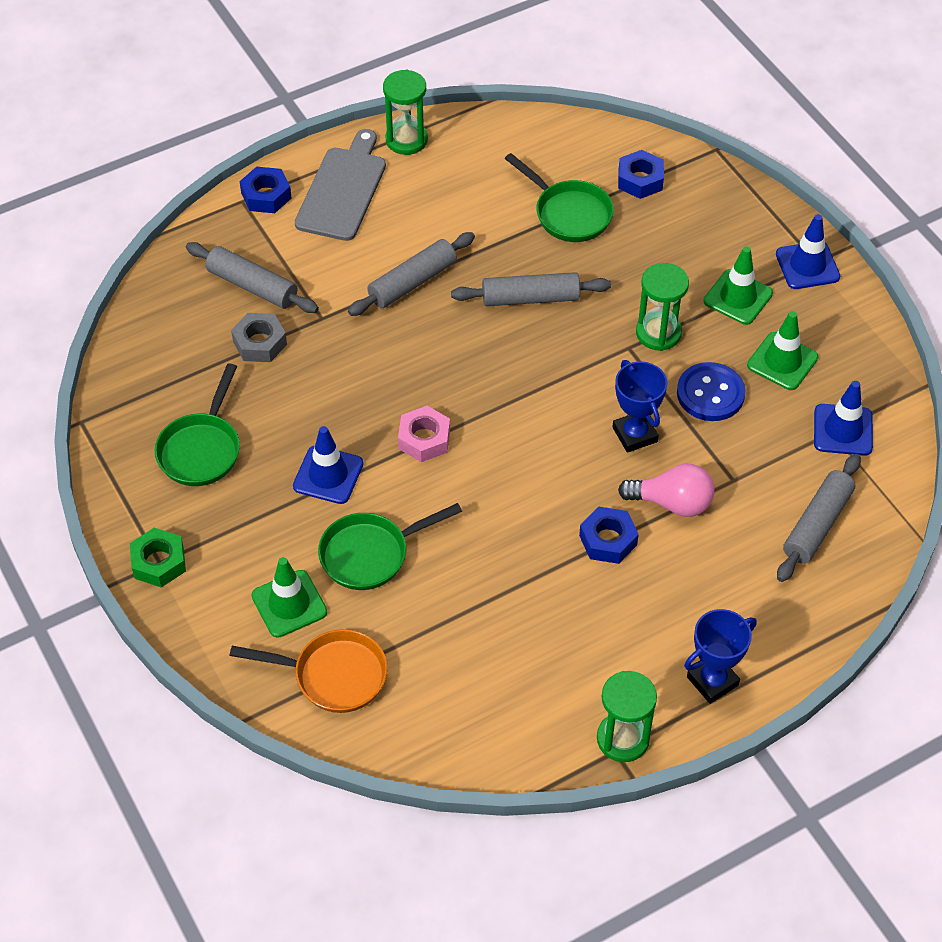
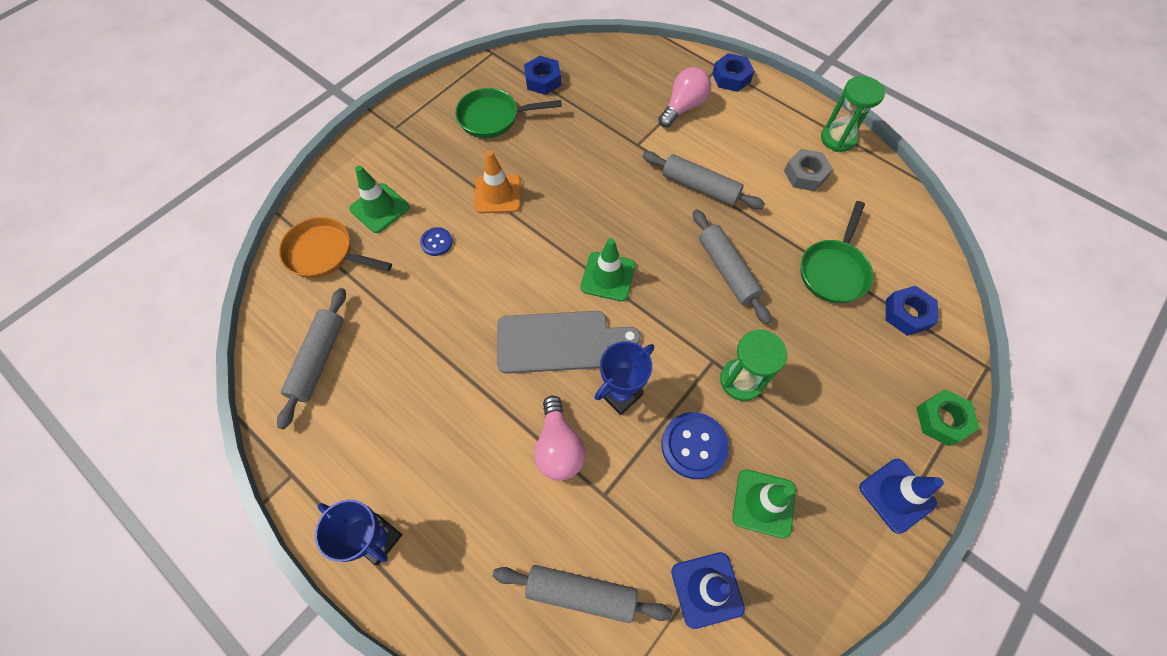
camera: 70 degrees right, 10 degrees up
(159, 562) = (394, 127): green nut -> green nut (942, 420)
(252, 286) = (646, 97): grey rolling pin -> grey rolling pin (318, 360)
(259, 343) = (598, 118): grey nut -> grey nut (805, 174)
(288, 256) = (683, 107): none -> pink light bulb
(328, 475) = (498, 194): blue traffic cone -> orange traffic cone
(333, 675) = (325, 254): orange pan -> orange pan turned 120 degrees clockwise
(343, 190) = (764, 117): grey cutting board -> grey cutting board (559, 342)
(370, 554) = (436, 242): green pan -> blue button
(424, 439) = (553, 242): pink nut -> none
(608, 540) = (501, 405): blue nut -> blue nut (543, 80)
(623, 739) = (304, 477): green hourglass -> none
(738, 297) = (819, 438): green traffic cone -> green traffic cone (608, 276)

